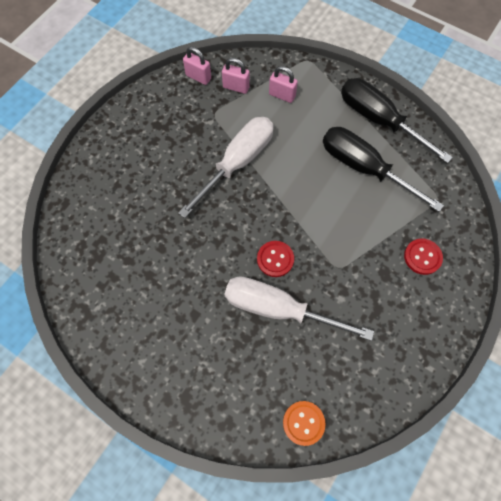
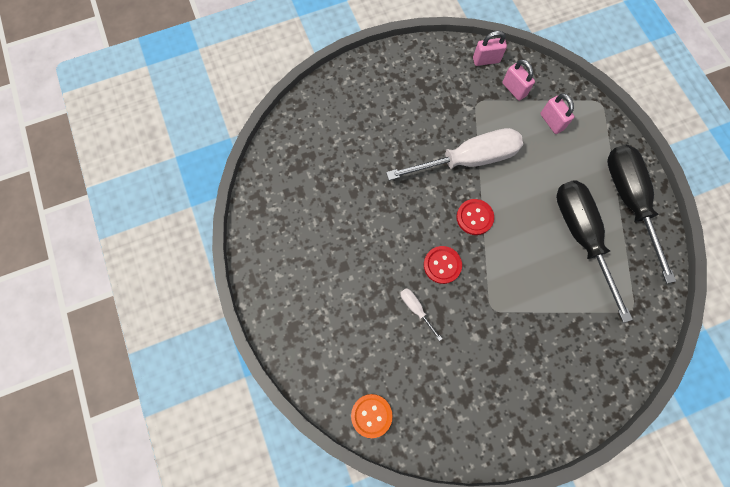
camera: 35 degrees right, 5 degrees up
(198, 77) = (486, 60): pink padlock -> pink padlock turned 75 degrees counterclockwise
(279, 309) = (416, 309): white screwdriver -> white screwdriver, size x0.41
(422, 257) = (577, 351): red button -> red button (474, 217)

